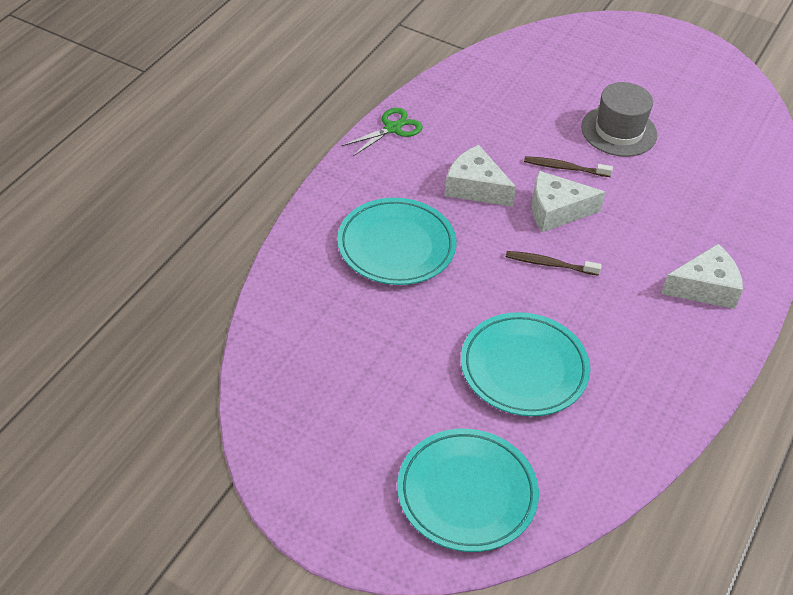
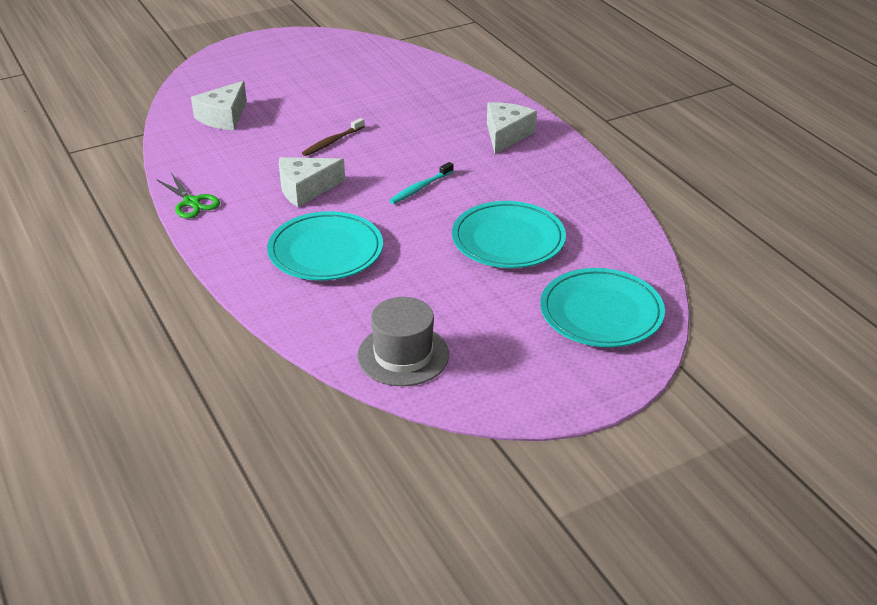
camera: 55 degrees left, 10 degrees down
(392, 128) = (191, 202): green scissors -> green scissors turned 150 degrees clockwise
(549, 264) = (420, 188): brown toothbrush -> turquoise toothbrush
(556, 211) = (371, 163): white cheese -> white cheese (223, 117)
(619, 131) = (322, 104): grey hat -> grey hat (403, 355)

